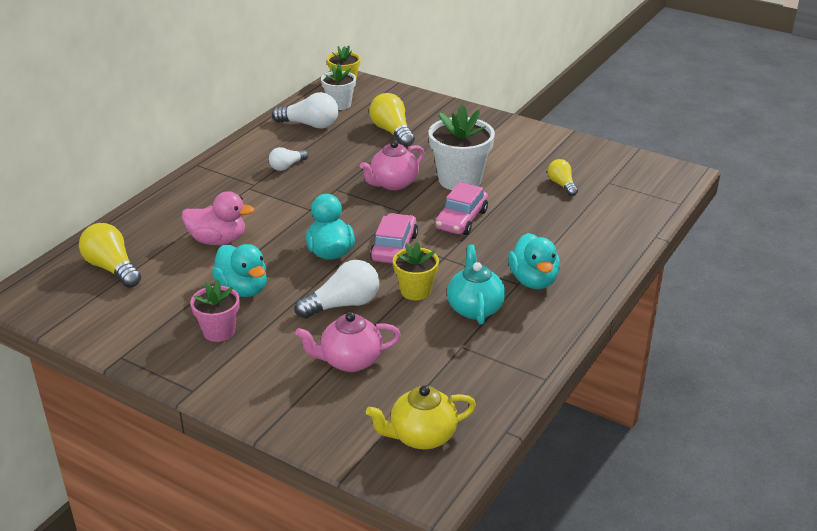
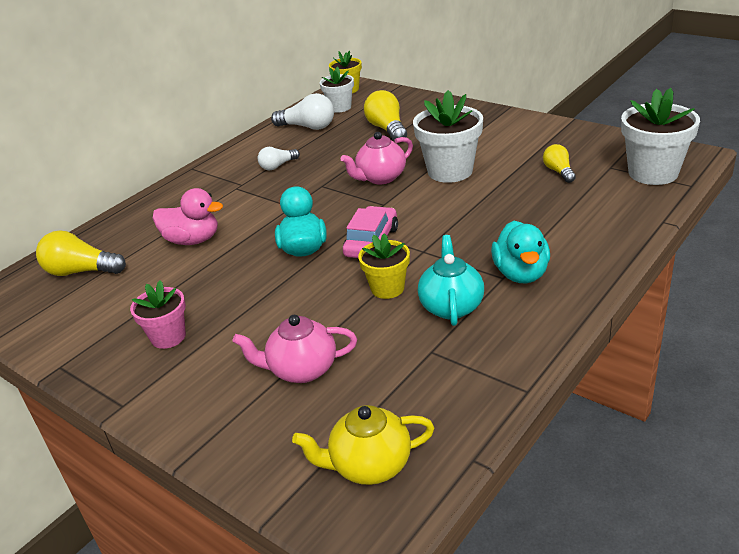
camera: 10 degrees right, 0 degrees up
(112, 268) = (81, 271): yellow light bulb -> yellow light bulb turned 45 degrees counterclockwise
(243, 289) = (205, 290): turquoise duck -> none
(343, 305) = (306, 305): white light bulb -> none
(461, 220) = (447, 211): pink car -> none
(646, 190) = (653, 173): none -> white flower pot

